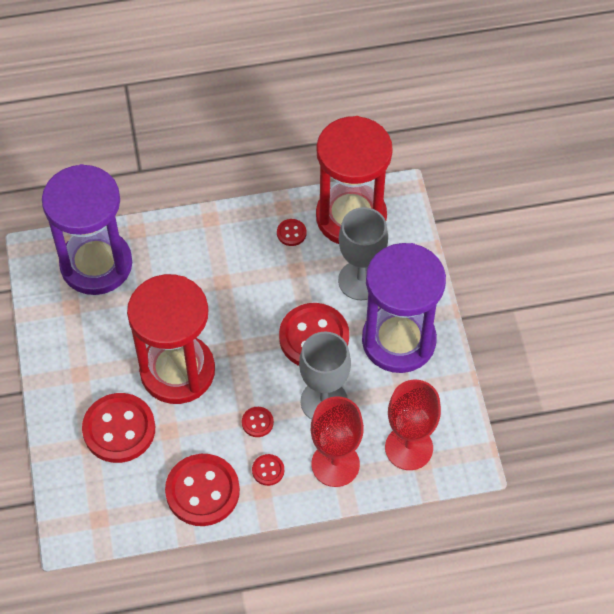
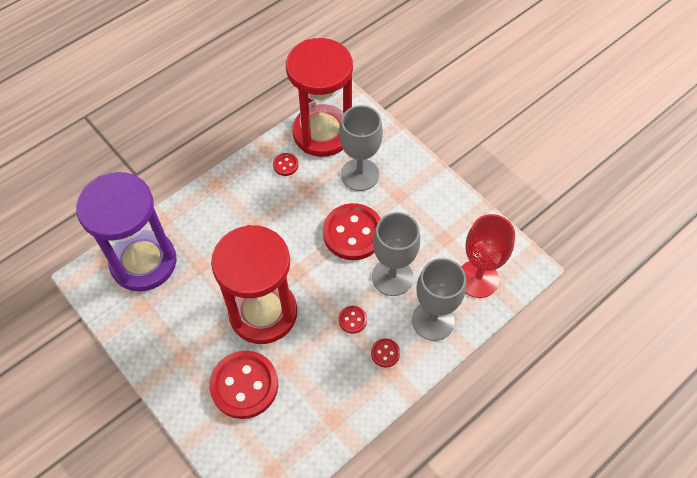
camera: 30 degrees left, 0 degrees up
(202, 491) = (344, 399): red button -> none
(335, 464) = (433, 320): red goblet -> grey goblet
(398, 341) = (416, 204): purple hourglass -> none

